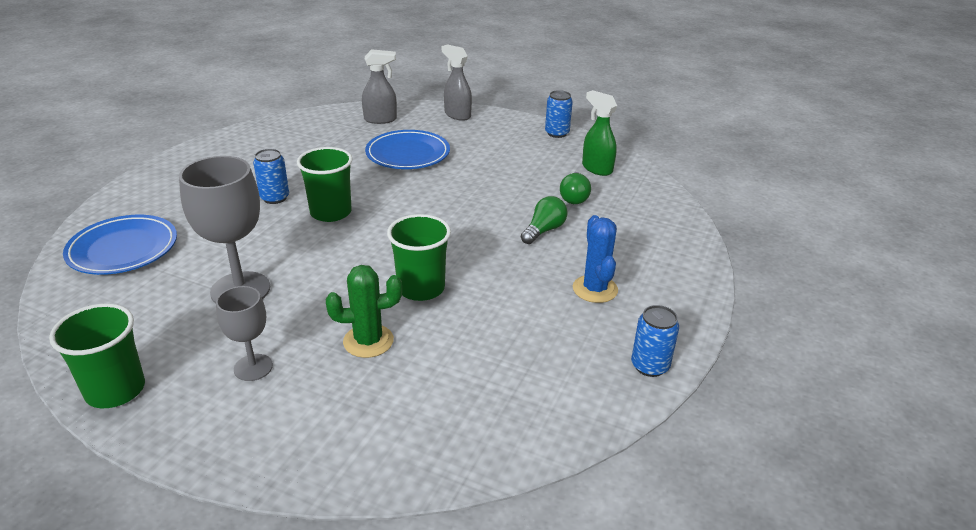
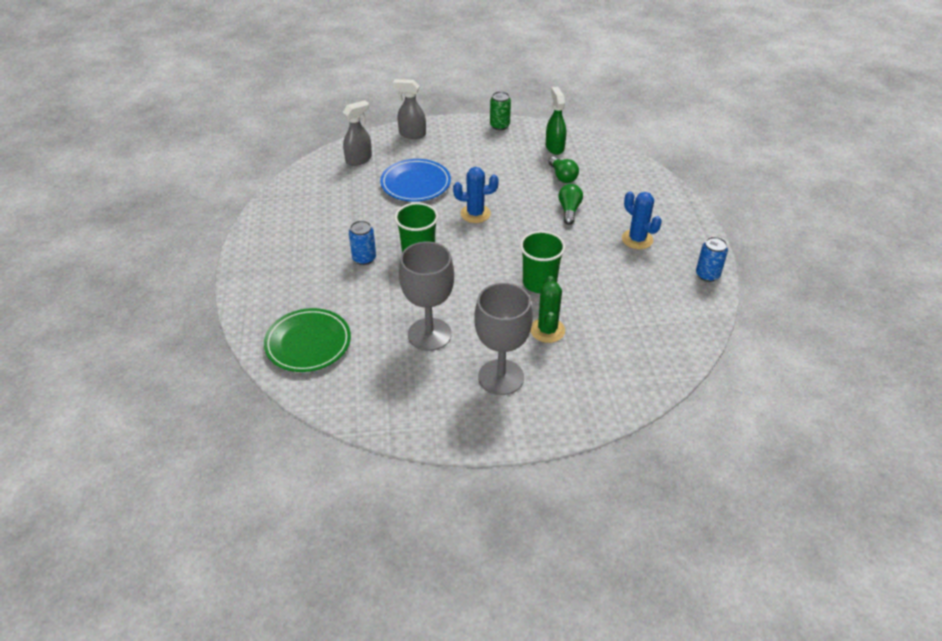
camera: 30 degrees left, 10 degrees up
(115, 390) = (437, 429): green cup -> none
(123, 249) = (308, 343): blue plate -> green plate
(253, 367) = (501, 377): grey goblet -> grey goblet, size x1.74
(368, 341) = (547, 330): green cactus -> green cactus turned 45 degrees counterclockwise
(434, 198) = (475, 214): none -> blue cactus
(557, 133) = (499, 126): blue can -> green can
(596, 168) = (554, 147): green spray bottle -> green spray bottle turned 60 degrees clockwise

